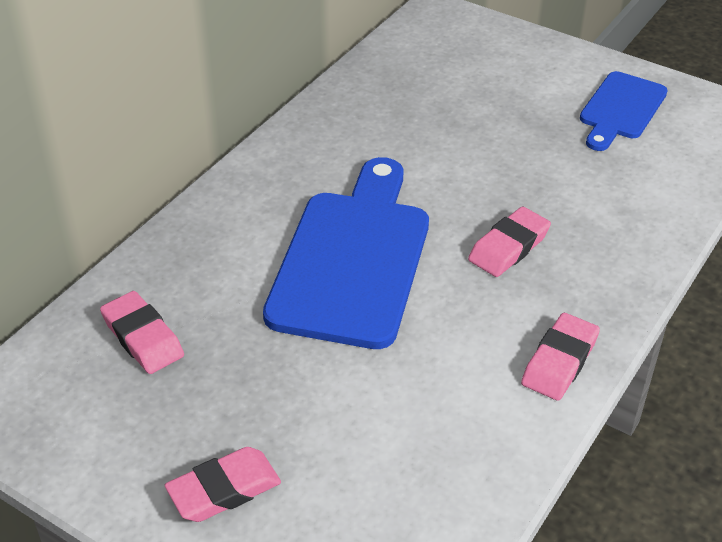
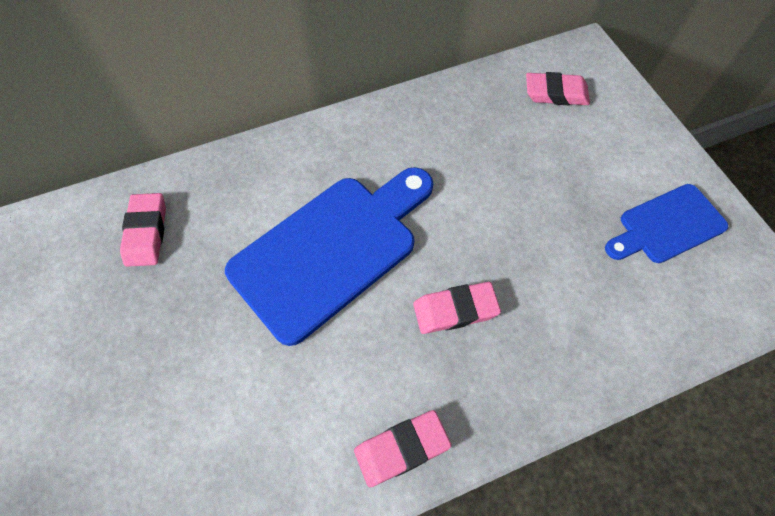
camera: 35 degrees right, 20 degrees up
(224, 489) = (87, 395): pink eraser -> pink eraser (556, 93)

